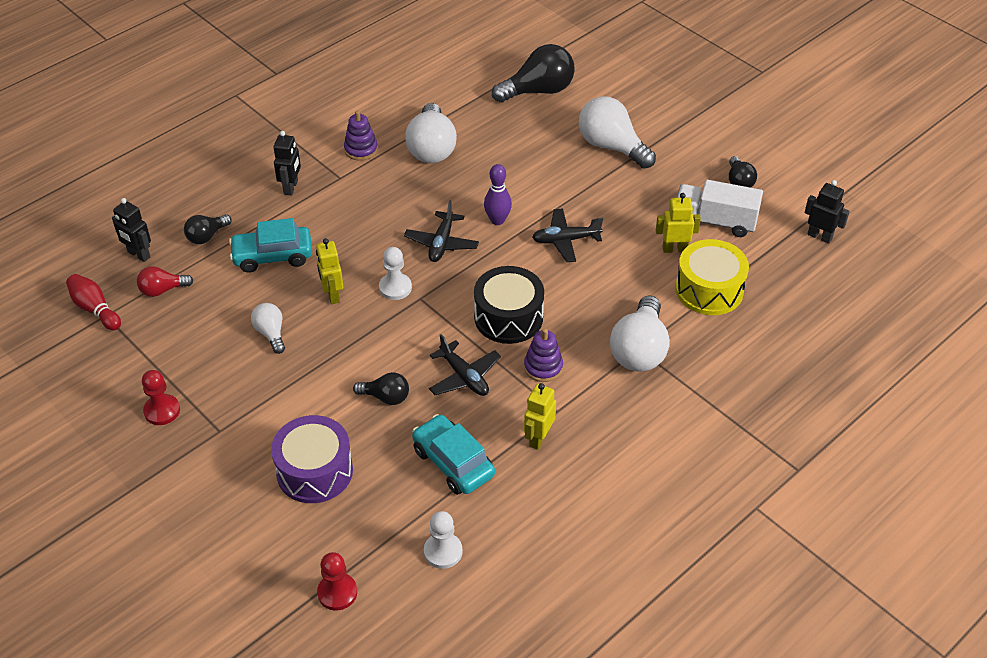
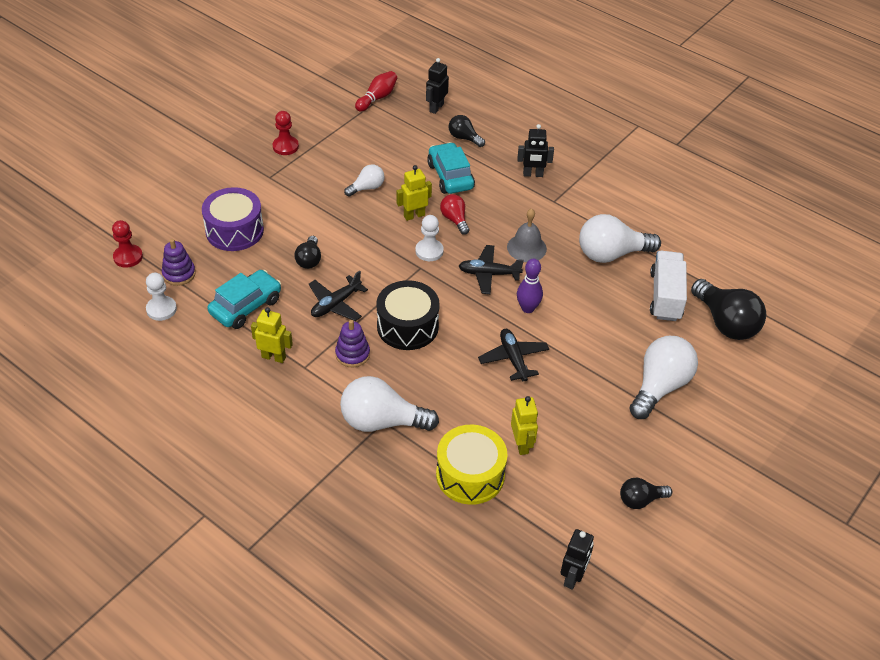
camera: 80 degrees right, 0 degrees up
(162, 290) = (402, 126): red light bulb -> red light bulb (454, 220)
(361, 149) = (594, 209): purple stacking toy -> purple stacking toy (179, 274)
(408, 209) = (526, 248): none -> grey bell
(714, 221) = (571, 478): white truck -> white truck (665, 296)

